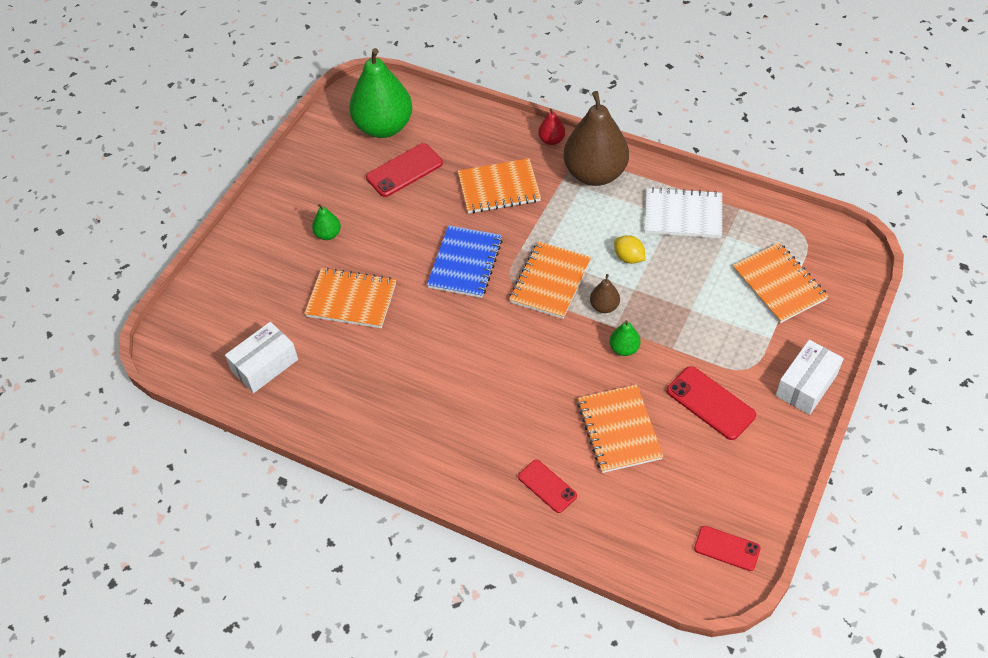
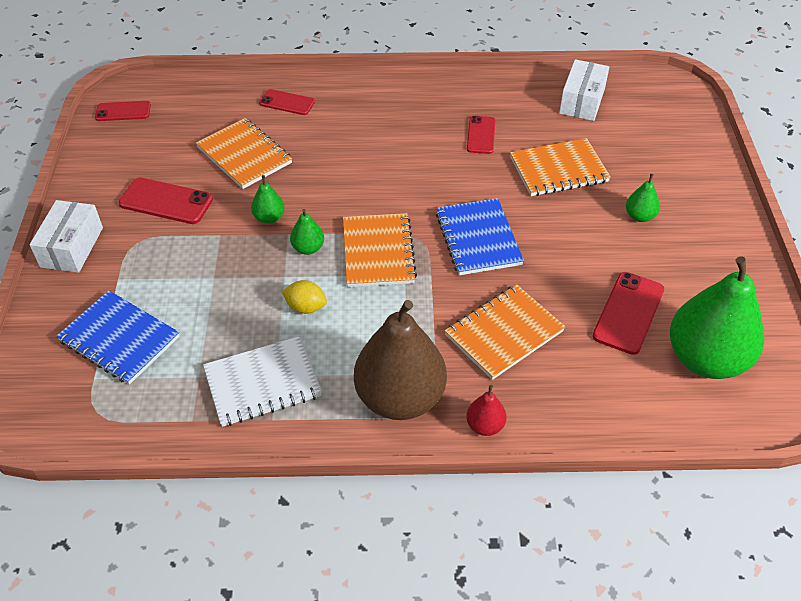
camera: 150 degrees right, 5 degrees down
(387, 364) = (481, 135): none -> red phone
(604, 306) = (308, 248): brown pear -> green pear
(779, 284) = (119, 339): orange notebook -> blue notebook

